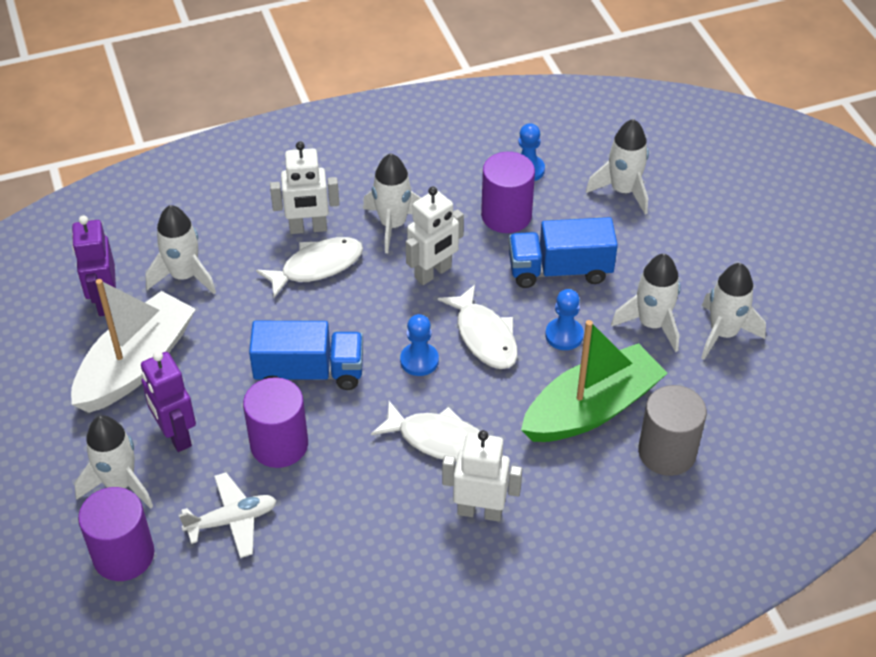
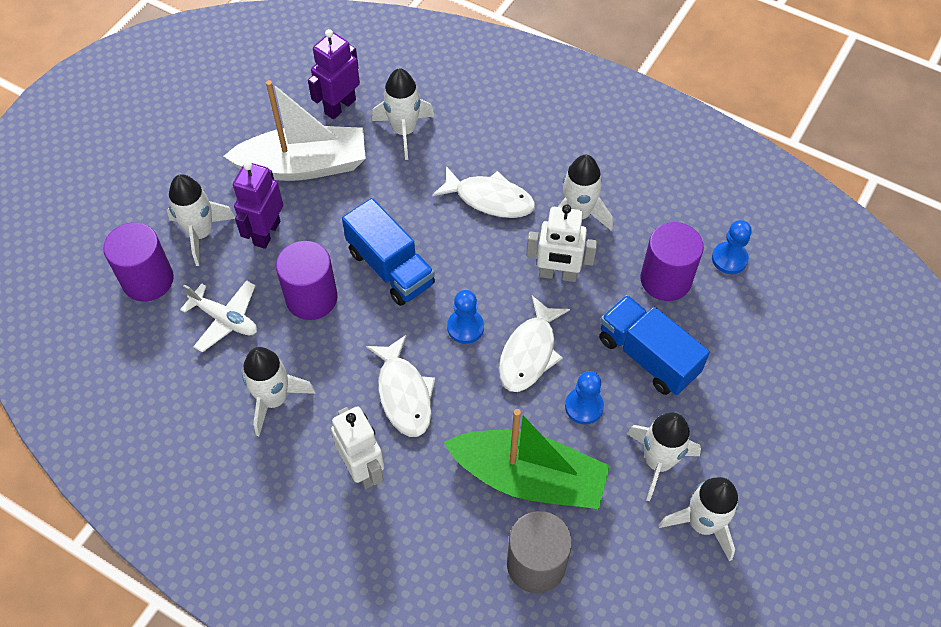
camera: 50 degrees right, 10 degrees up
(308, 228) = (520, 166): white robot -> none
(623, 191) = (781, 341): white rocket -> white rocket (274, 399)

